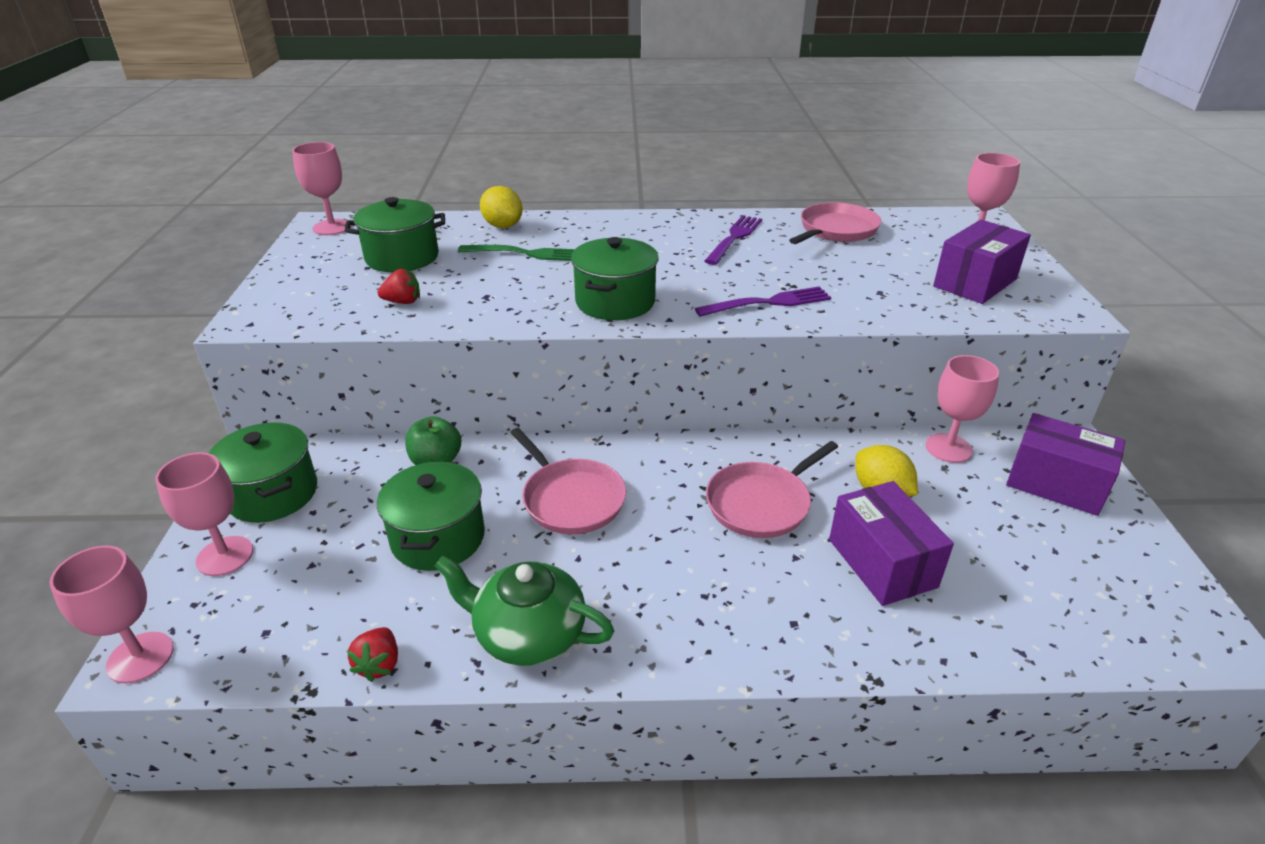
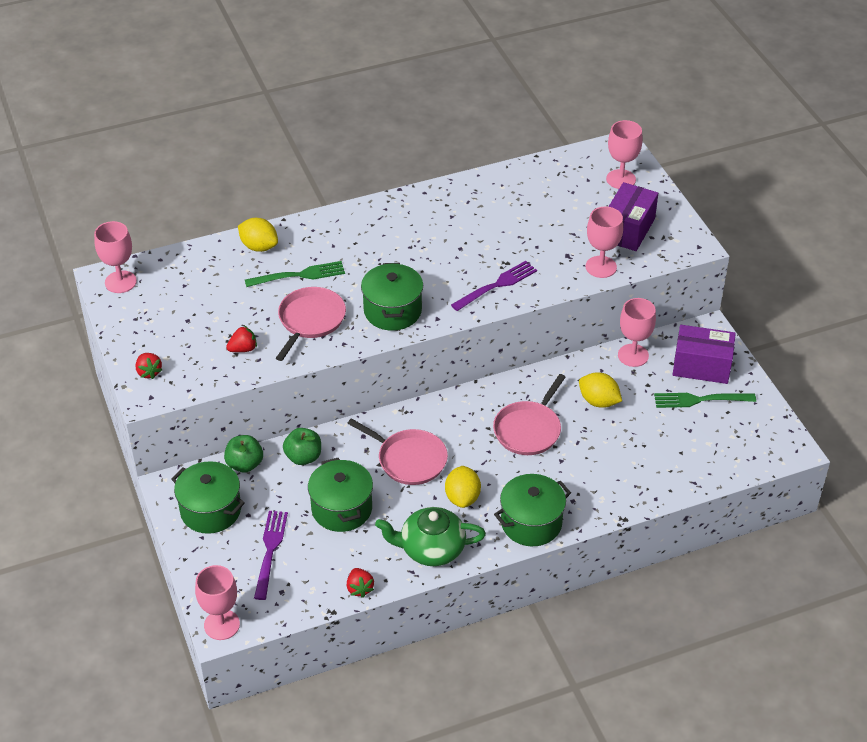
camera: 20 degrees left, 10 degrees up
(225, 556) = (217, 558): pink goblet -> pink goblet (601, 267)
(275, 301) = (149, 372): none -> red strawberry
(359, 452) = (245, 464): none -> green apple
(402, 257) = (206, 303): green pot -> green pot (531, 523)
(619, 570) = (462, 497): none -> yellow lemon
(734, 238) = (446, 218): purple fork -> purple fork (270, 551)
(836, 230) = (517, 191): pink pan -> pink pan (310, 320)
(881, 563) = (610, 450): purple box -> none
(1048, 527) = (700, 400): none -> green fork

